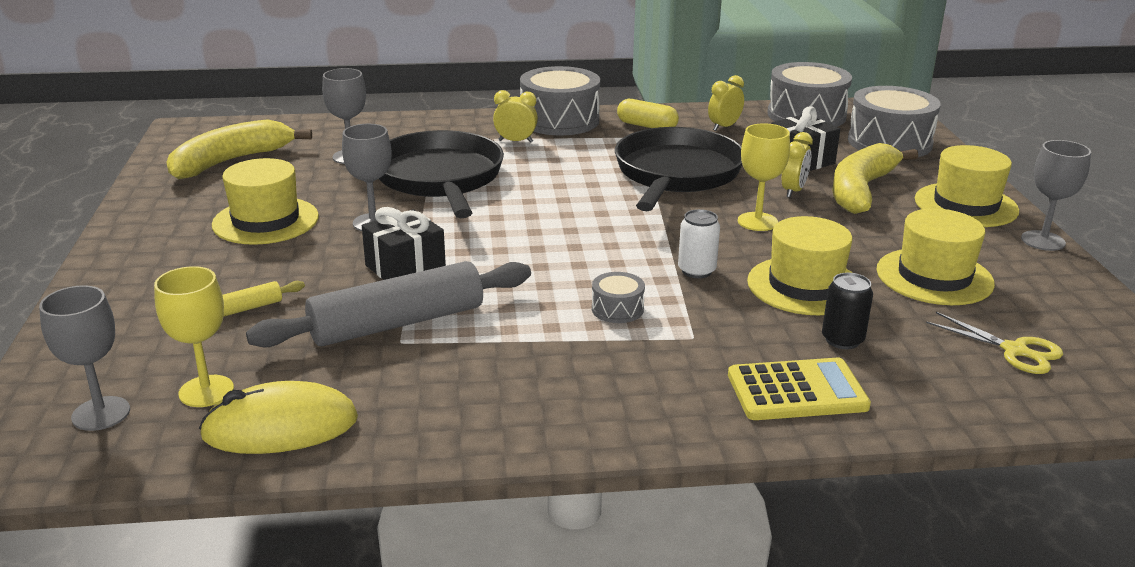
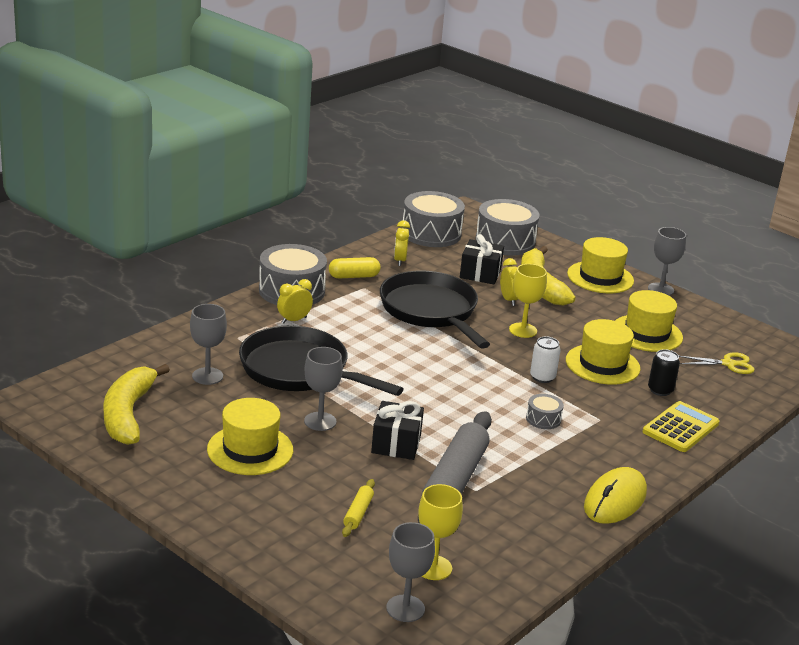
camera: 45 degrees left, 0 degrees up
(280, 427) = (505, 565): yellow mouse -> yellow mouse (615, 500)

